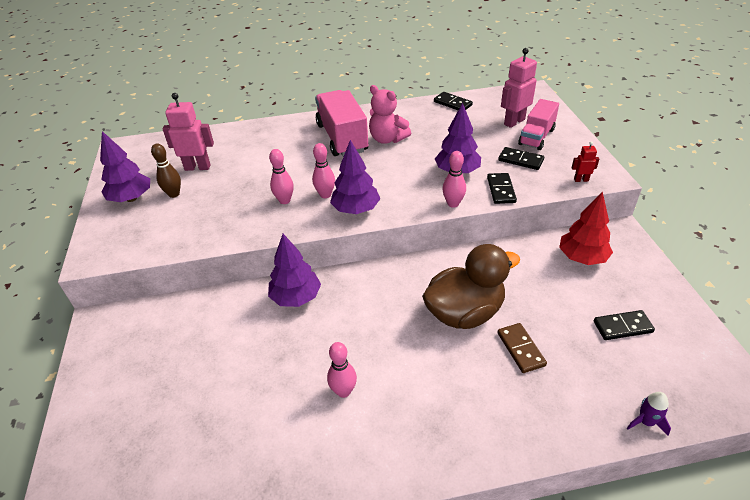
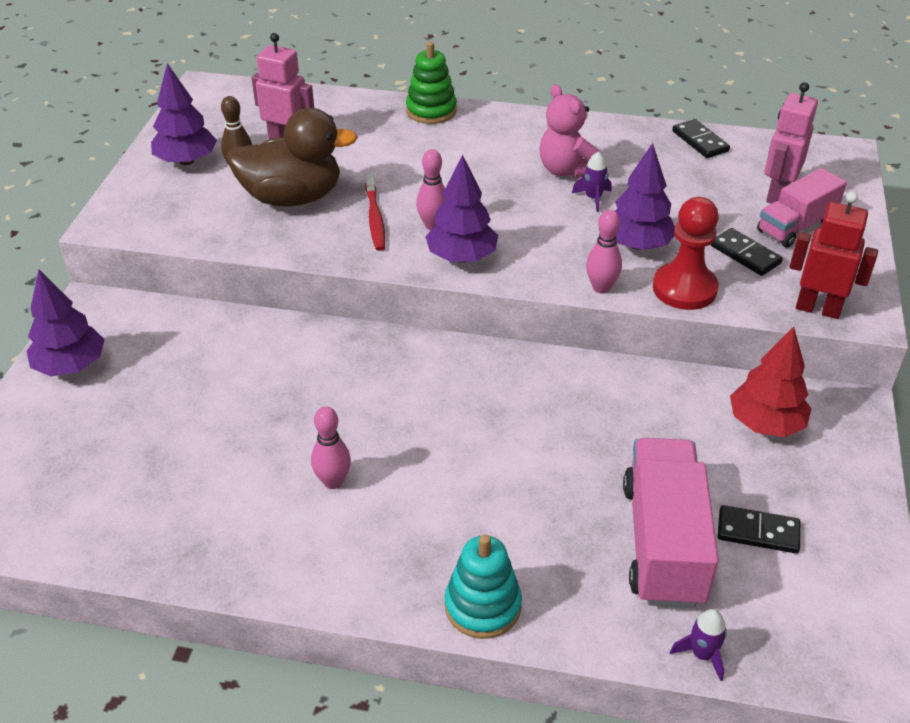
camera: 20 degrees right, 0 degrees up
(283, 125) = (431, 111): none -> green stacking toy
(284, 200) = (375, 218): pink bowling pin -> red toothbrush
(296, 297) = (336, 351): purple tree -> purple tree (71, 366)
(342, 138) = (503, 151): pink truck -> pink truck (663, 543)
(413, 151) = (593, 198): none -> purple rocket
(464, 313) = (545, 441): brown duck -> brown duck (292, 198)
(494, 444) = (482, 606): none -> turquoise stacking toy
(501, 190) = (684, 289): black domino -> red pawn
(514, 122) = (777, 194): pink robot -> pink robot turned 45 degrees counterclockwise
(521, 349) = (592, 510): brown domino -> none
(581, 180) = (818, 309): red robot -> red robot, size x1.95

